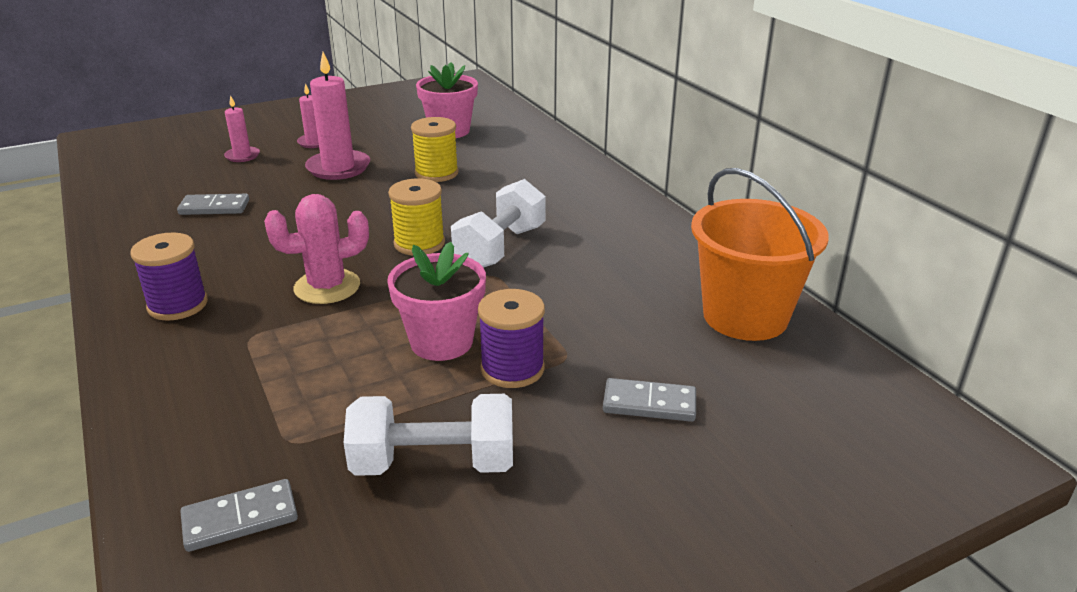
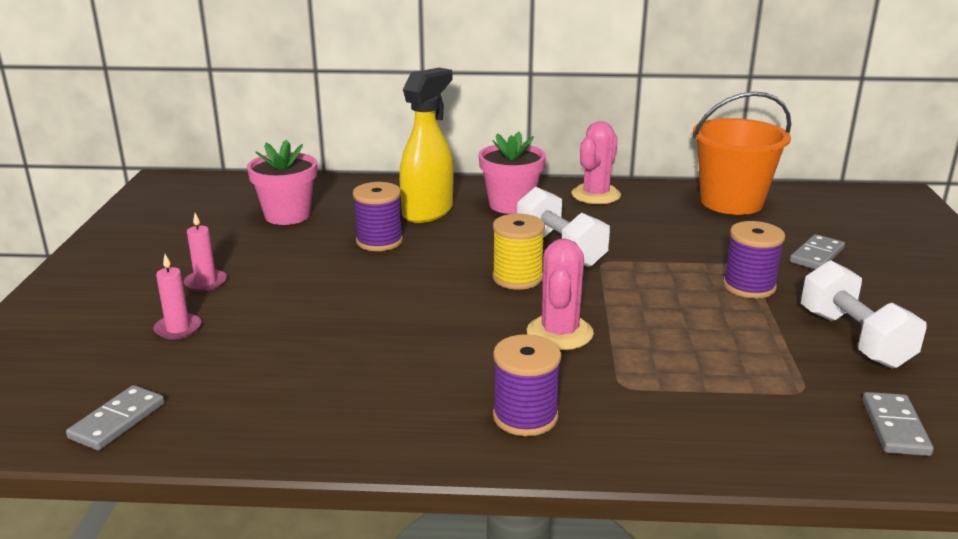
camera: 60 degrees left, 5 degrees down
(214, 207) = (306, 366): grey domino -> grey domino (117, 421)
(338, 168) = (298, 282): pink candle -> none
(434, 463) = (854, 339): white dumbbell -> white dumbbell turned 45 degrees counterclockwise
(436, 173) = (379, 241): yellow spool -> purple spool
(441, 342) = (693, 303): pink flower pot -> pink flower pot (511, 205)
(516, 174) = (428, 212): none -> yellow spray bottle
(656, 235) = (596, 195): none -> pink cactus

